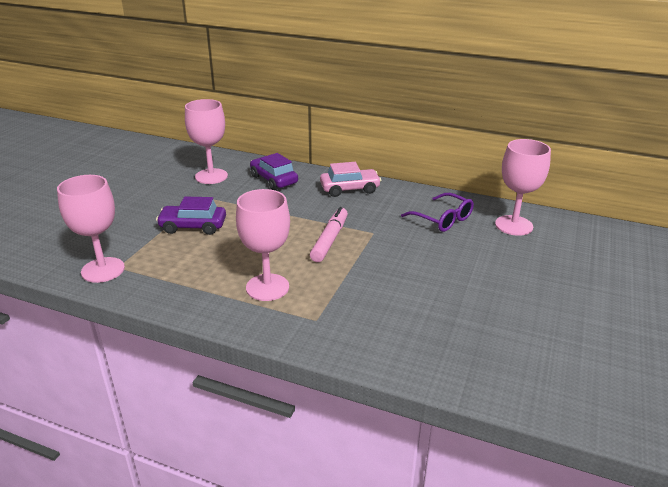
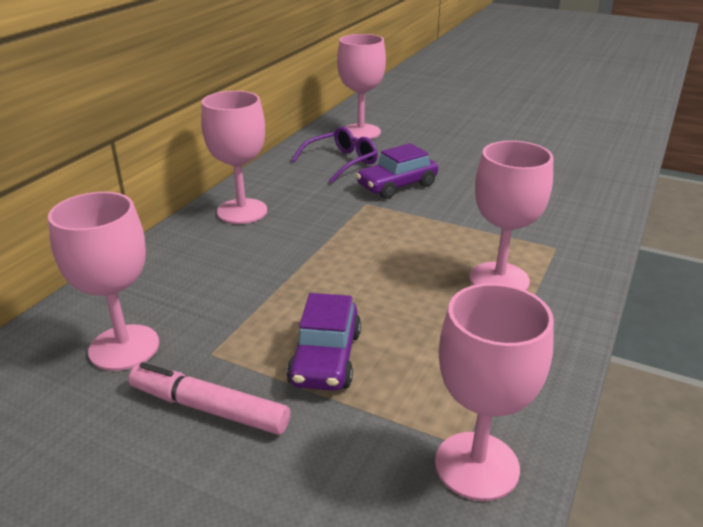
camera: 85 degrees left, 0 degrees up
(274, 180) = (178, 274): purple car -> purple car (397, 186)
(330, 240) = (381, 232): pink marker -> pink marker (209, 408)
(350, 189) = (242, 211): pink car -> pink goblet

